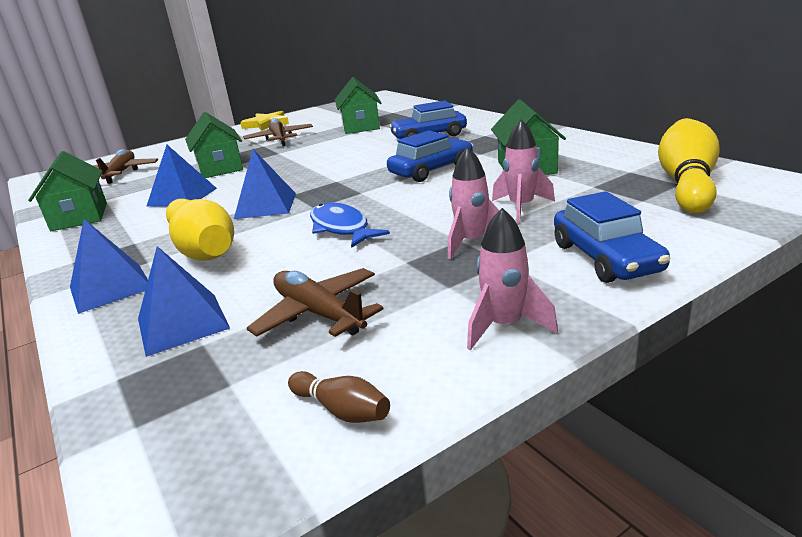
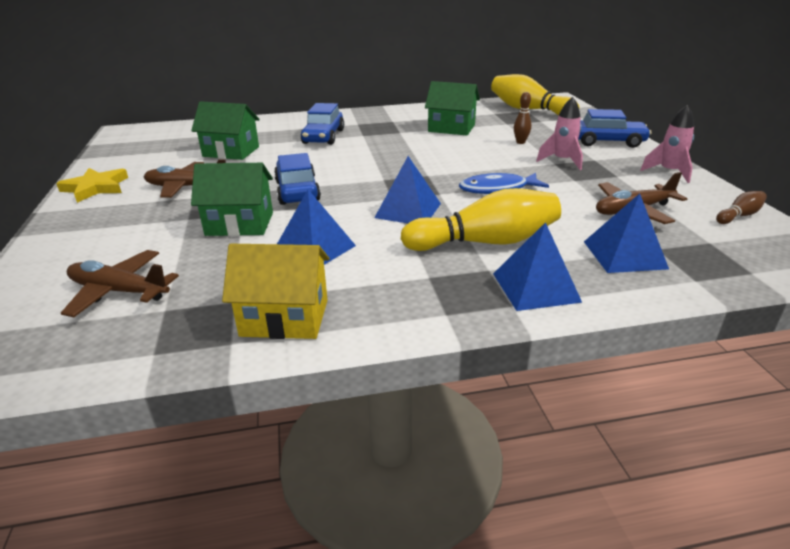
camera: 70 degrees left, 5 degrees up
(79, 217) = (285, 318): green house -> yellow house
(431, 170) = (413, 149): blue car -> blue car (297, 191)
(521, 207) = (520, 142): pink rocket -> brown bowling pin

